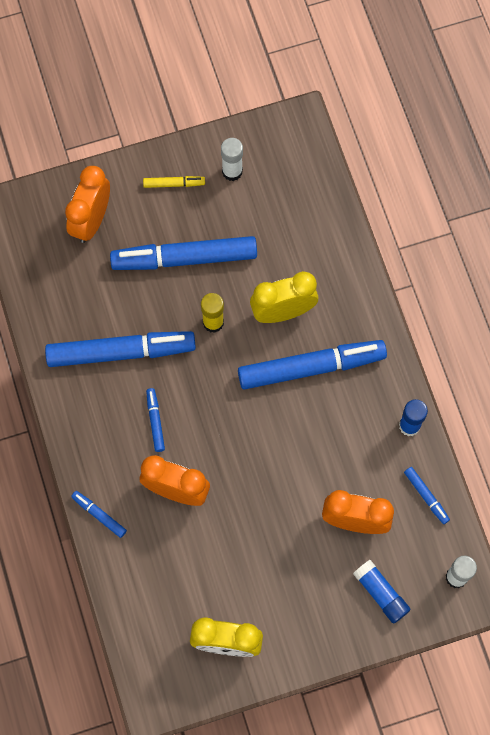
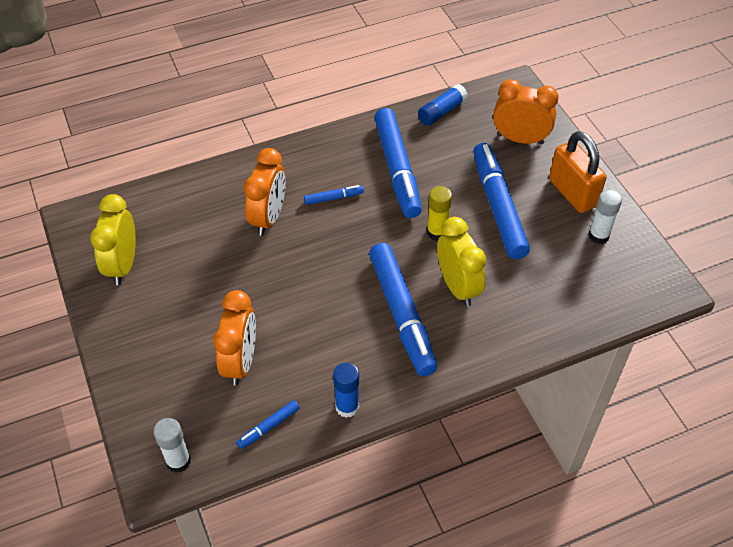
camera: 85 degrees right, 20 degrees down
(99, 515) = (244, 167): blue marker -> none
(174, 184) = (572, 193): yellow marker -> orange padlock
(381, 593) = (164, 389): blue glue stick -> blue glue stick (442, 112)

